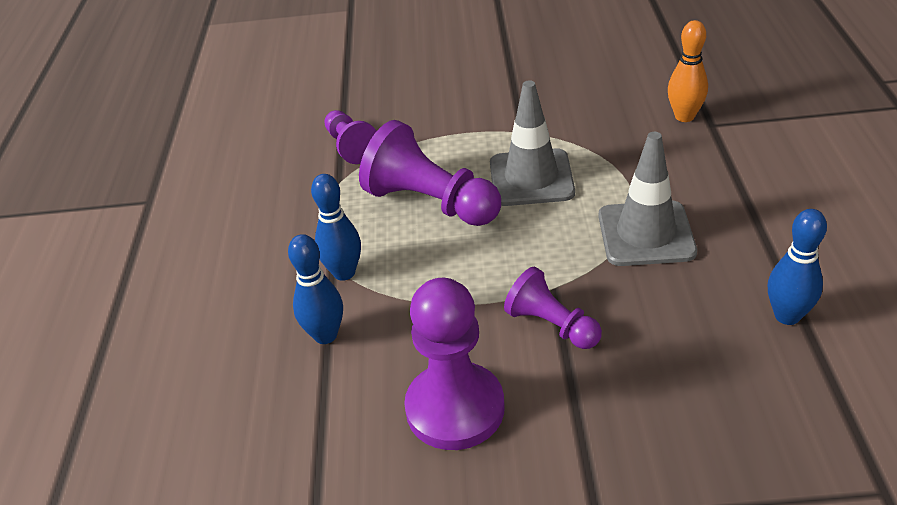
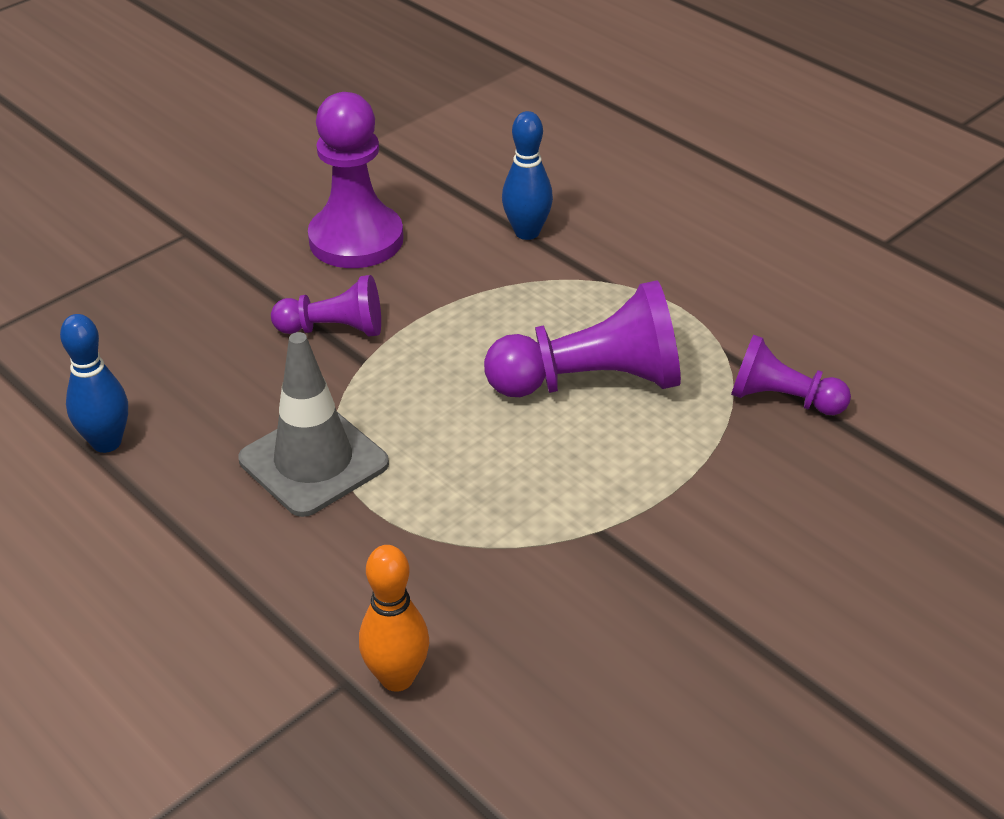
camera: 135 degrees right, 0 degrees up
(344, 273) = (582, 279): blue bowling pin -> none
(531, 178) = (513, 467): grey traffic cone -> none

